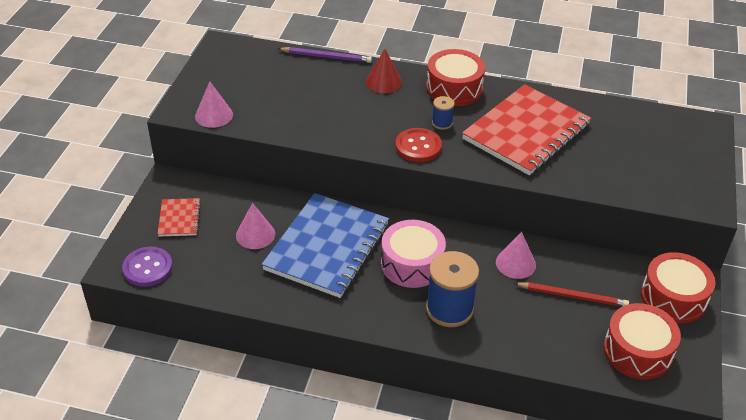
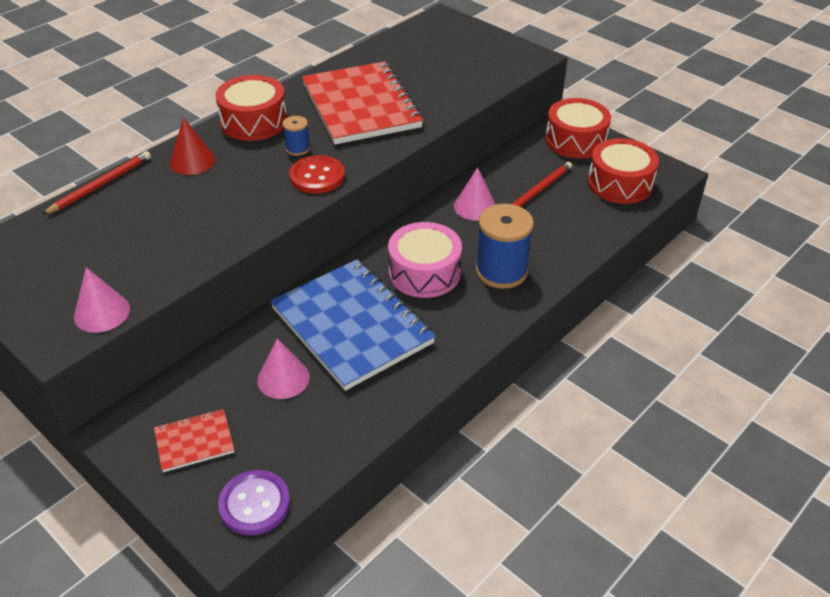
camera: 60 degrees left, 0 degrees up
(179, 218) = (194, 442): red notebook -> red notebook turned 45 degrees counterclockwise
(326, 57) = (100, 185): purple pencil -> red pencil

